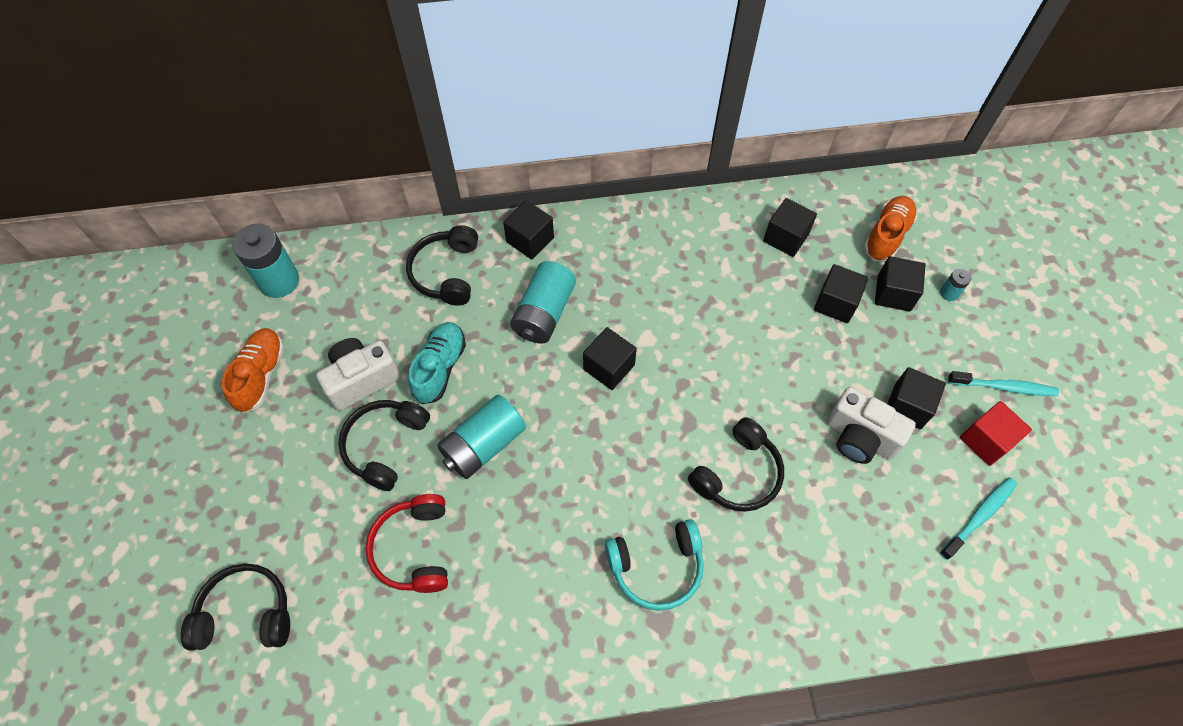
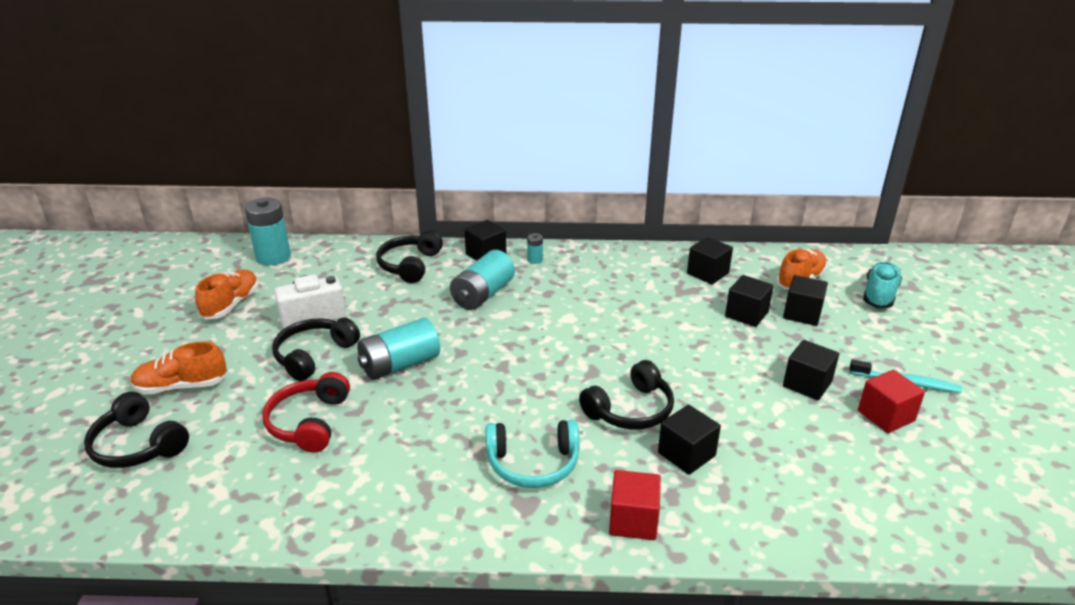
camera: 10 degrees right, 30 degrees down
(246, 613) = (137, 445): black headphones -> black headphones turned 150 degrees counterclockwise
(257, 518) = (182, 386): none -> orange shoe
(440, 368) = (381, 316): turquoise shoe -> turquoise shoe (879, 295)
(609, 367) = (529, 331): black cube -> black cube (686, 454)
(765, 625) = (633, 520): none -> red cube
(859, 437) = (756, 399): white camera -> none
(949, 293) = (855, 319): turquoise battery -> turquoise battery (535, 260)
(979, 517) = (874, 468): turquoise toothbrush -> none

